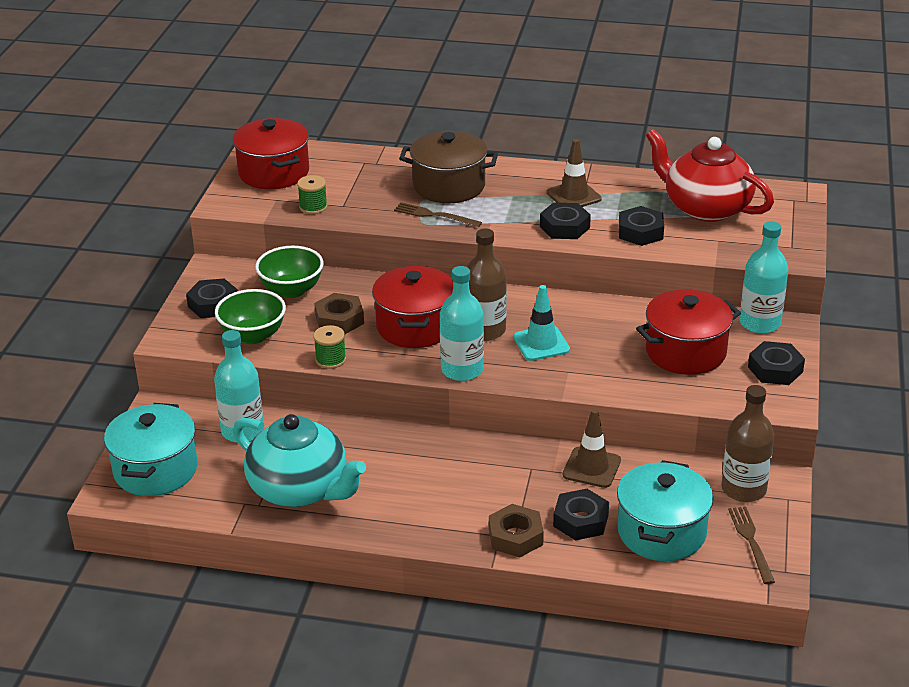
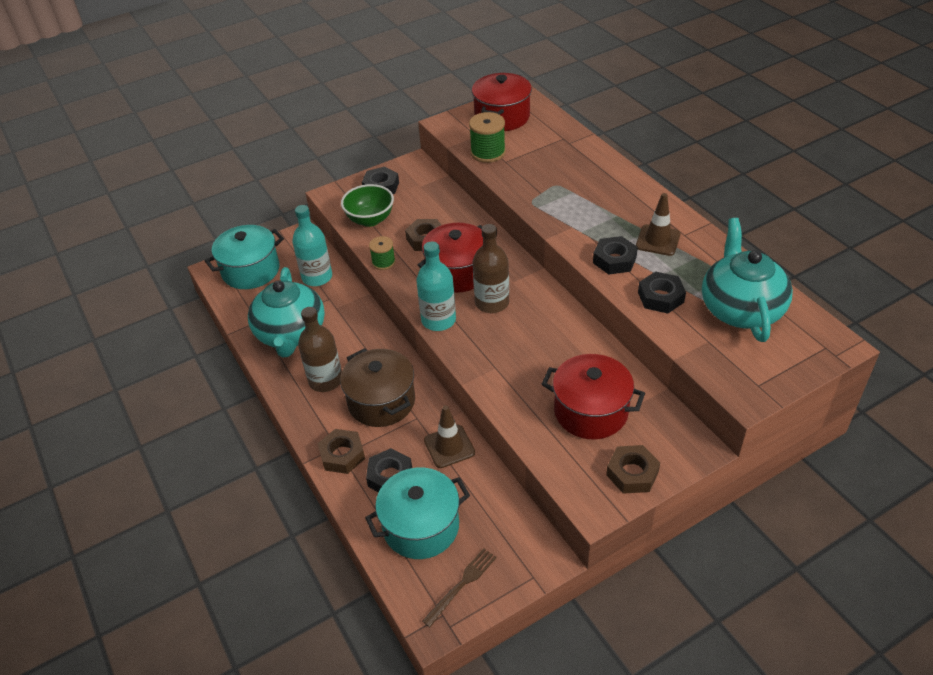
camera: 50 degrees right, 10 degrees up
(291, 290) = (431, 203): green bowl -> none
(313, 207) = (488, 152): green spool -> green spool, size x1.58
(435, 215) = (546, 200): brown fork -> none
(449, 186) = (587, 184): brown pot -> brown pot (381, 401)
(541, 343) = (509, 336): turquoise traffic cone -> none
(705, 208) = (740, 309): red teapot -> turquoise teapot
(743, 489) = (515, 543): brown bottle -> brown bottle (325, 380)
(760, 323) = (678, 429): turquoise bottle -> none
(775, 369) = (632, 473): black nut -> brown nut

